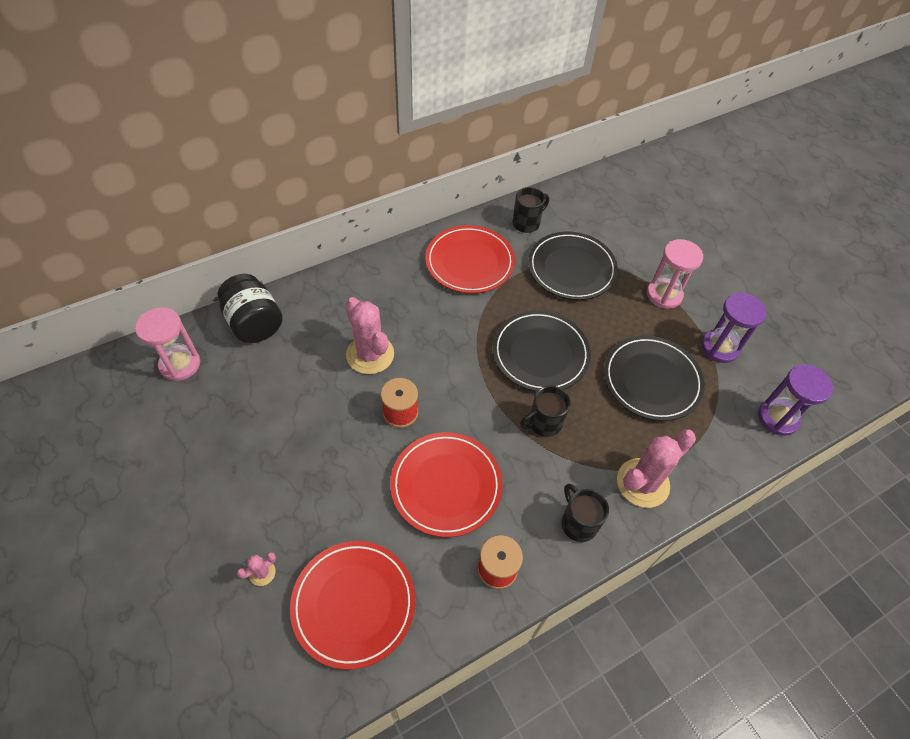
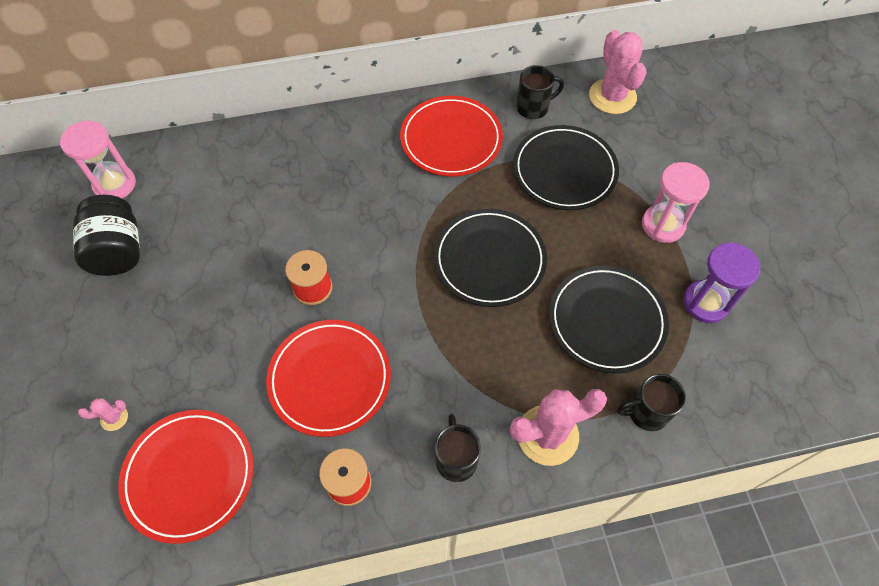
camera: 20 degrees right, 5 degrees up
(254, 323) = (201, 158): black jar -> black jar (118, 251)
(370, 354) = (305, 218): pink cactus -> pink cactus (612, 96)
(543, 423) = (462, 339): black mug -> black mug (646, 412)
(777, 418) = (743, 403): purple hourglass -> none

